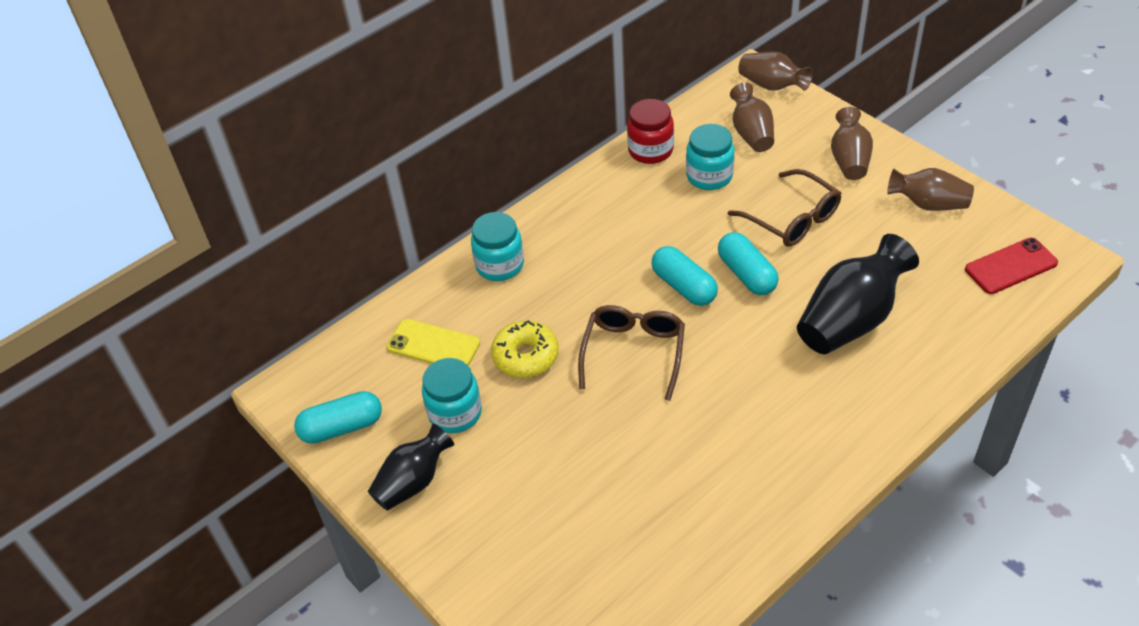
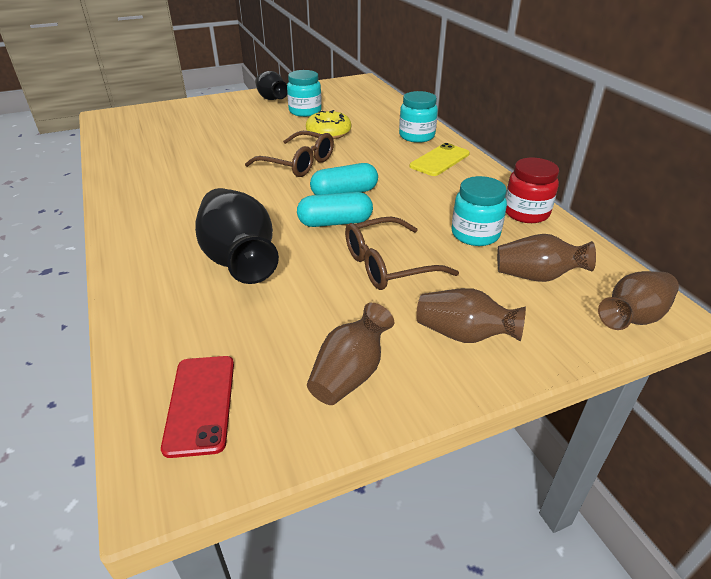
camera: 105 degrees right, 10 degrees down
(342, 427) = (323, 89): turquoise capsule -> none
(433, 345) = (361, 112): yellow phone -> yellow phone (439, 160)

